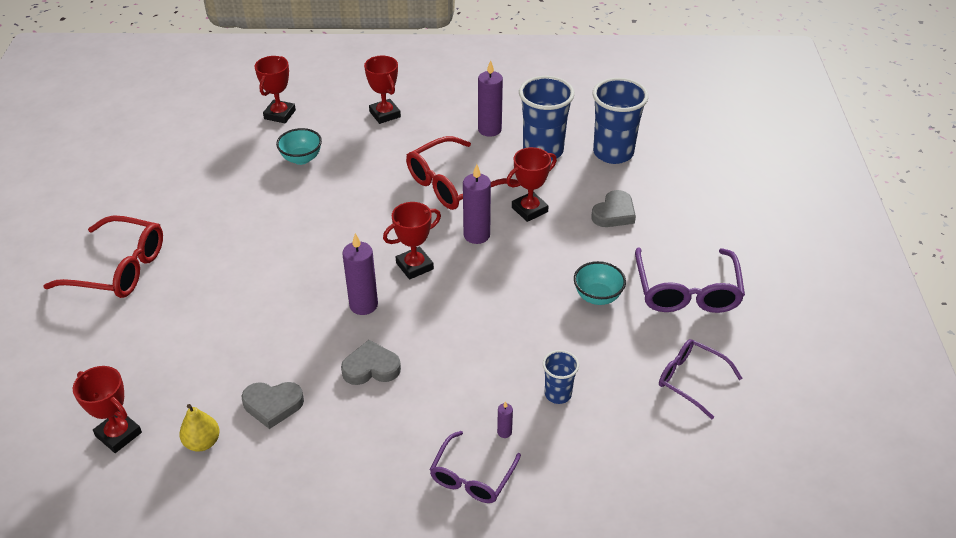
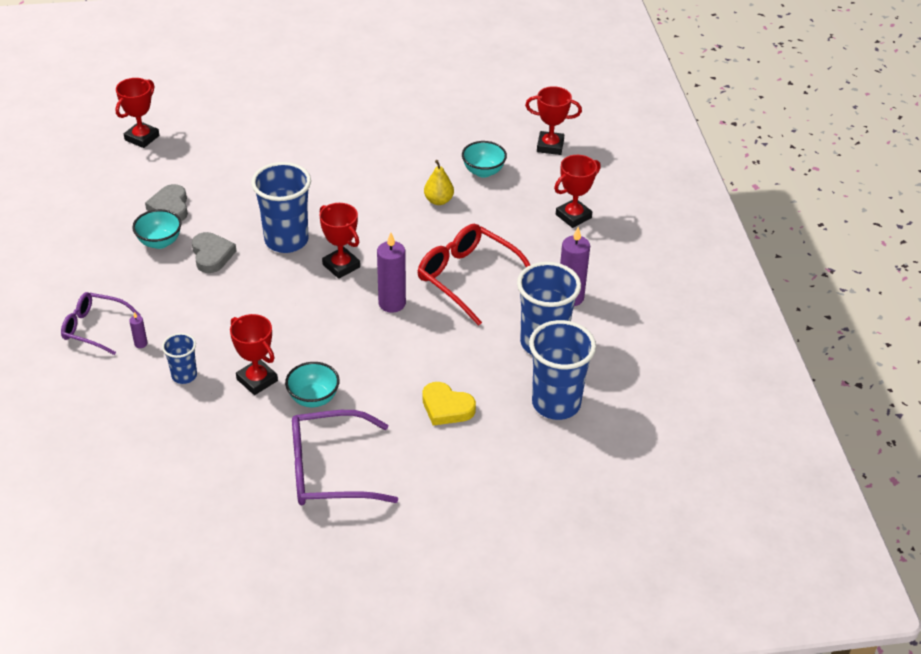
camera: 80 degrees right, 0 degrees up
(118, 268) = (315, 99): red glasses -> none
(202, 442) = (133, 179): yellow pear -> yellow pear (438, 200)
(335, 415) = (160, 242): none -> turquoise bowl
(363, 305) = (286, 240): purple candle -> blue cup
(529, 210) = (439, 339): red trophy -> red trophy (257, 380)
(614, 213) = (446, 407): grey heart -> yellow heart
(691, 380) = (204, 472): purple glasses -> none

